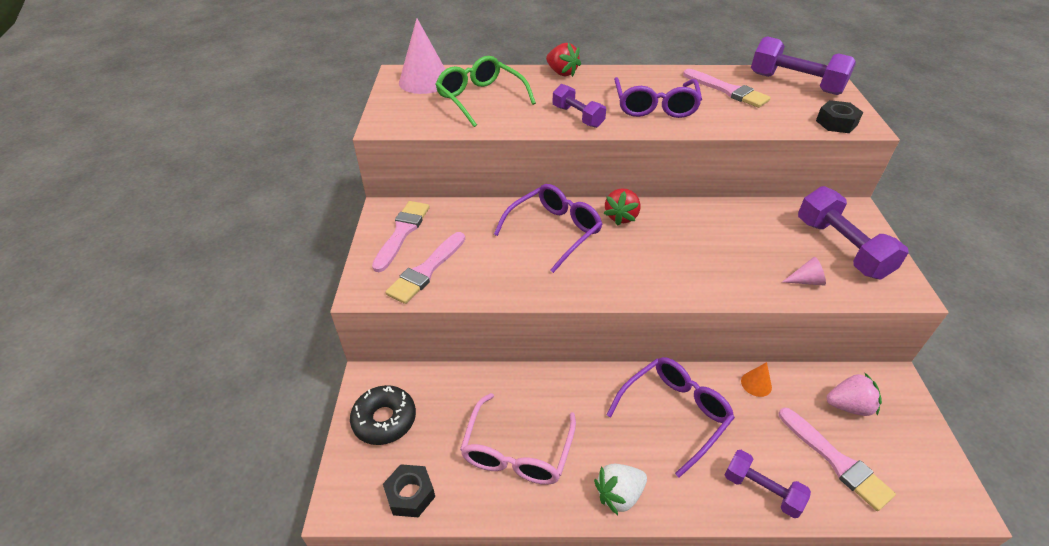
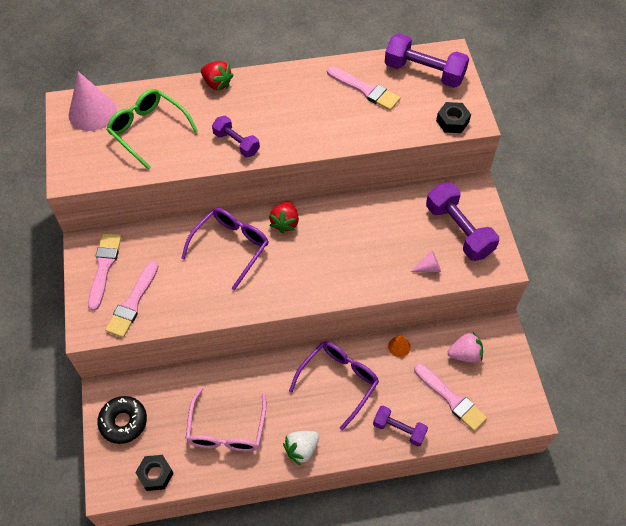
camera: 10 degrees left, 15 degrees up
(655, 106) = (302, 120): purple glasses -> none

